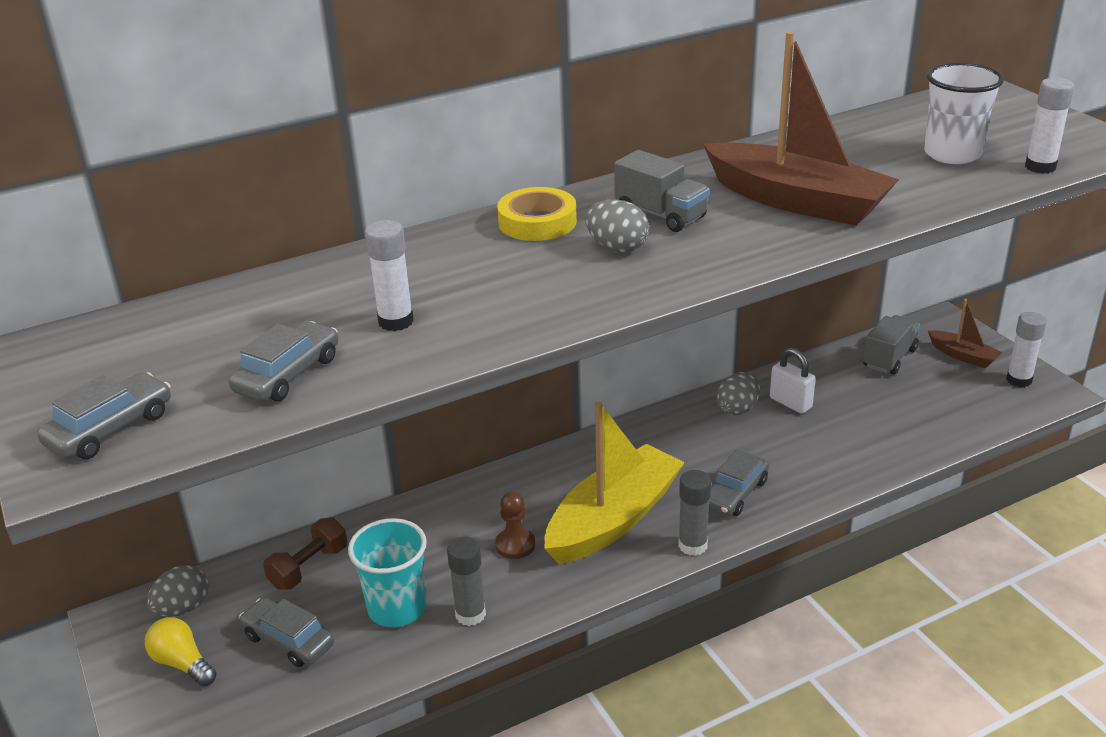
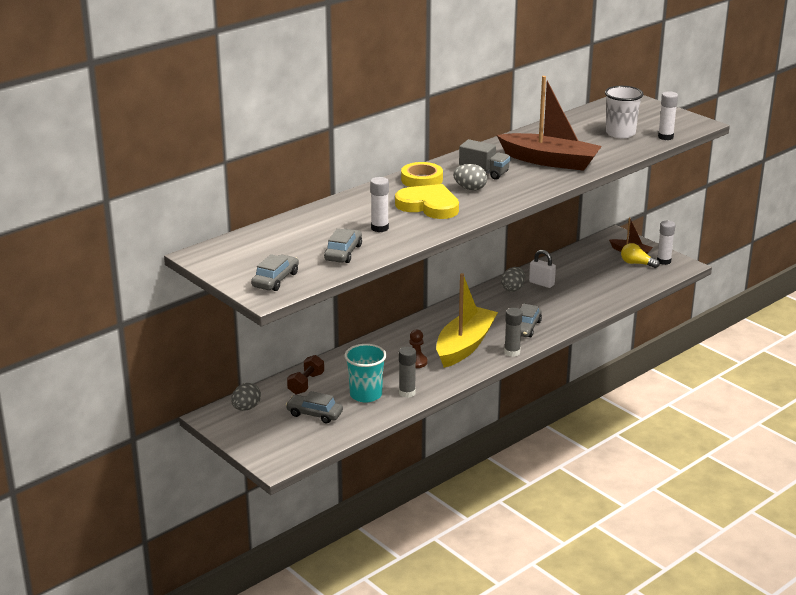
camera: 15 degrees left, 5 degrees down
(182, 663) = (262, 429): yellow light bulb -> yellow light bulb (636, 263)
(519, 279) = (429, 206): none -> yellow heart
(889, 358) = (590, 256): grey truck -> none

